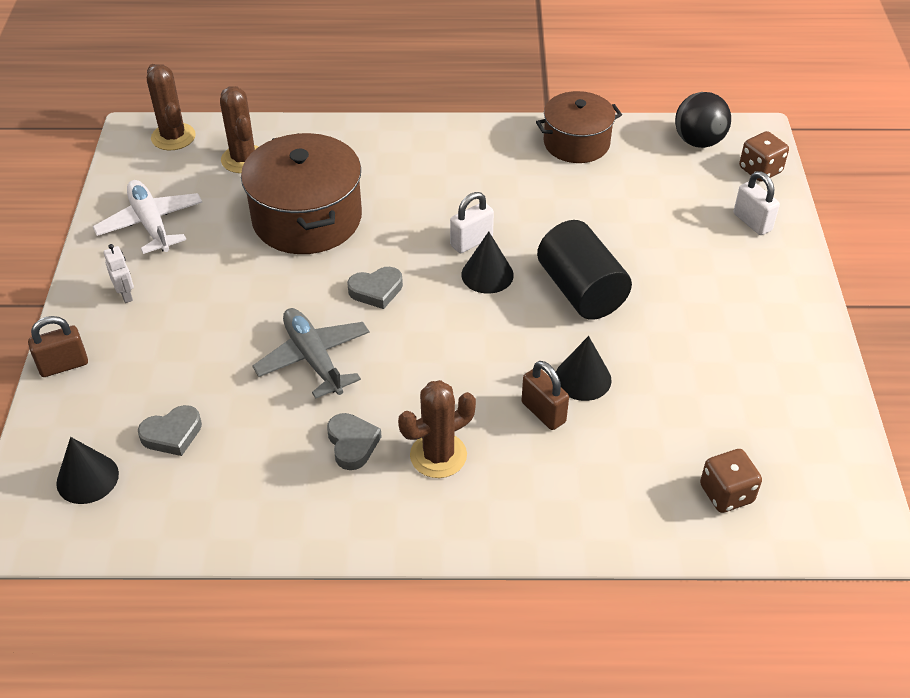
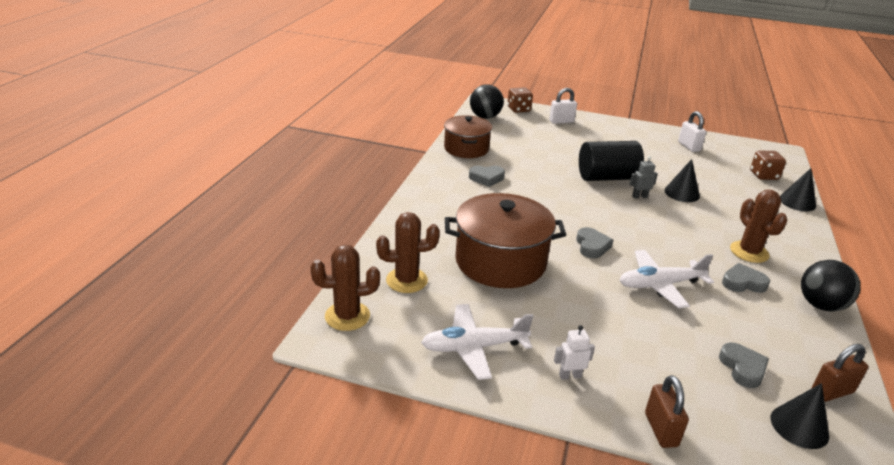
camera: 75 degrees left, 15 degrees down
(314, 358) = (660, 285): grey plane -> white plane
(329, 528) = (820, 305): none -> black ball
(471, 242) = (551, 201): white padlock -> white padlock (689, 146)
(487, 274) = (585, 203): black cone -> black cone (797, 202)
(501, 175) = (486, 178): none -> grey heart
(540, 330) = (639, 196): none -> grey robot
(543, 412) = (709, 210): brown padlock -> brown padlock (832, 392)

